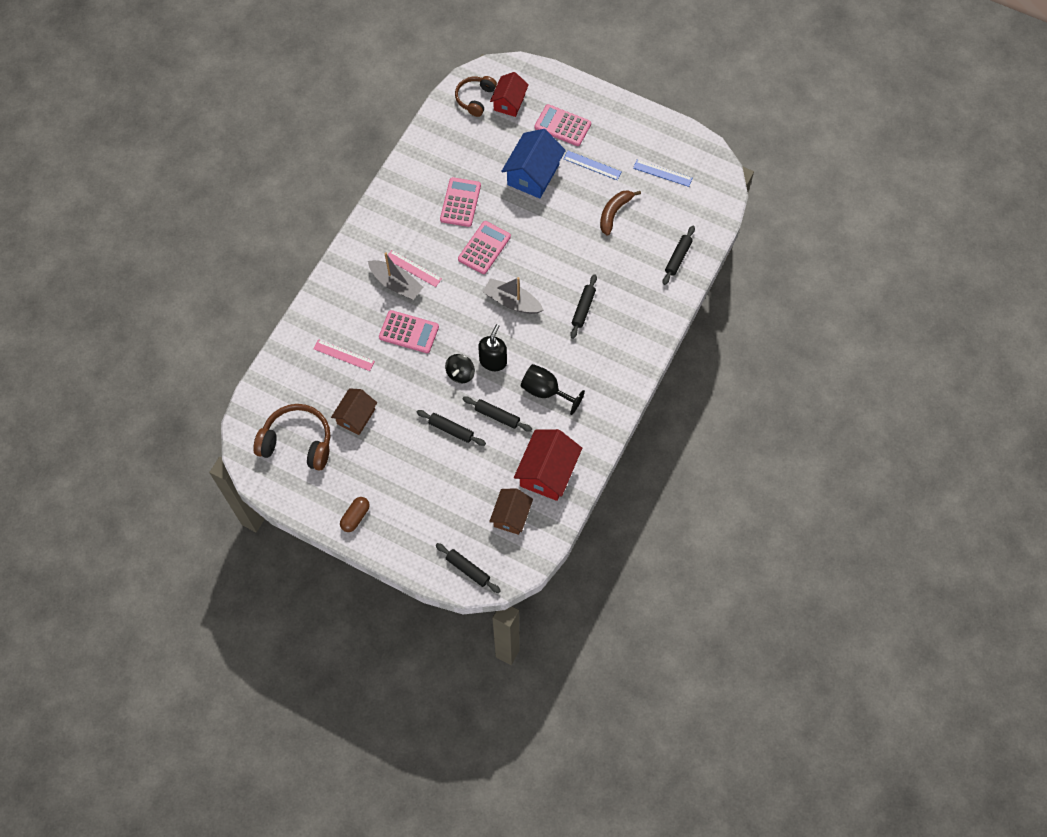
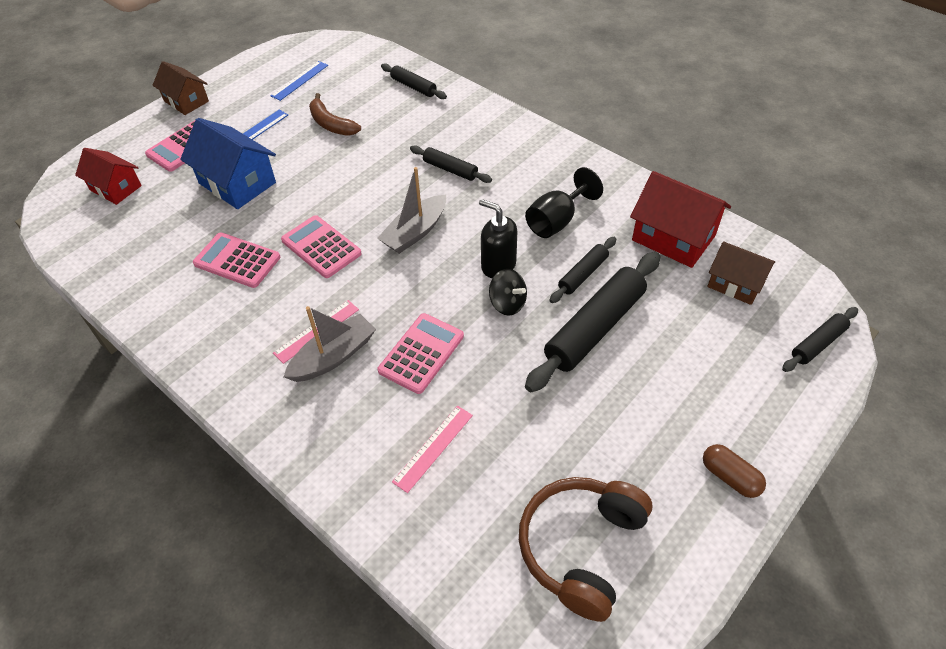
camera: 75 degrees left, 15 degrees down
(356, 416) = (549, 448): brown house -> brown house (186, 101)
(451, 430) = (595, 328): black rolling pin -> black rolling pin, size x1.89
(475, 98) = (85, 220): brown headphones -> none

